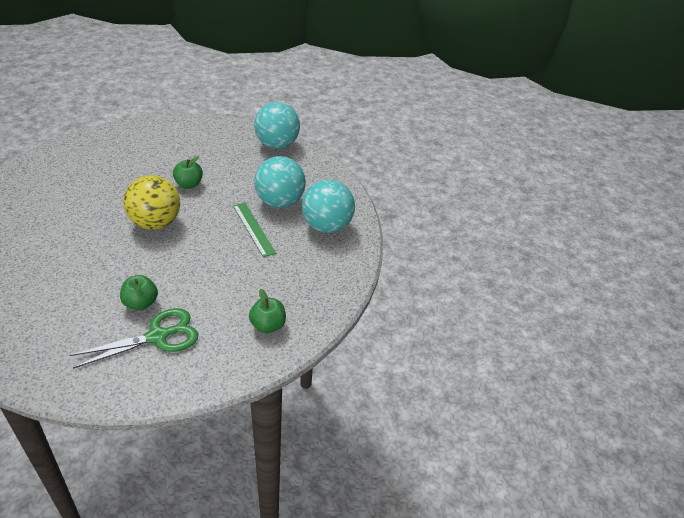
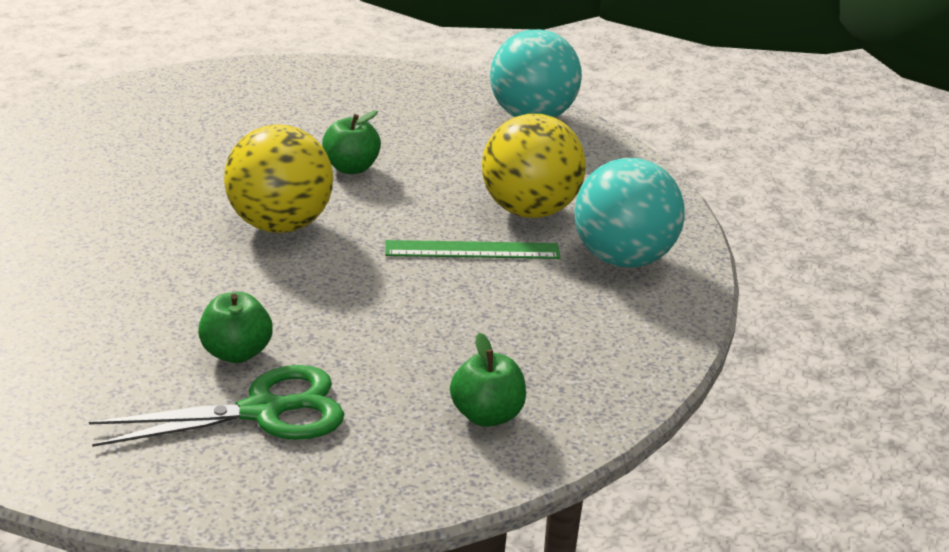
camera: 10 degrees right, 10 degrees down
(253, 229) = (472, 250): green ruler -> green ruler turned 75 degrees counterclockwise
(280, 202) = (529, 211): turquoise ball -> yellow ball

